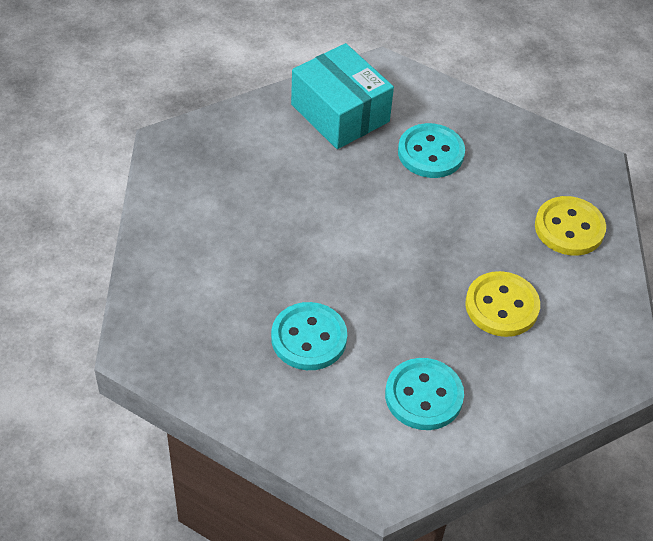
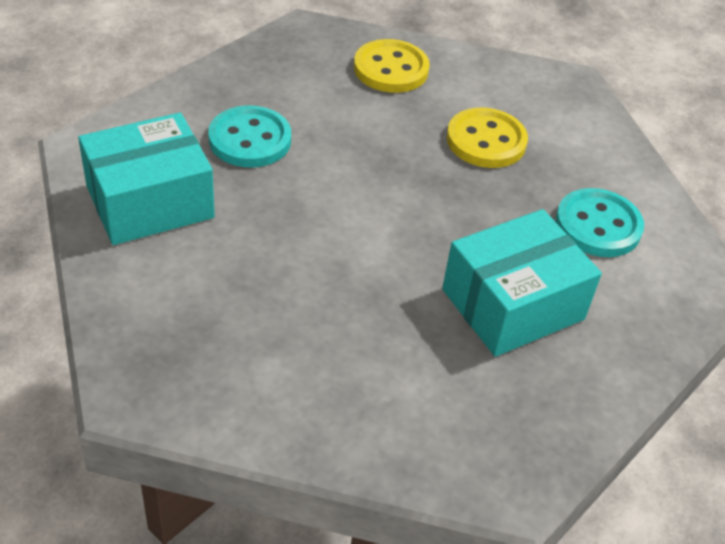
camera: 80 degrees left, 5 degrees down
(309, 338) = (513, 304): turquoise button -> turquoise box

